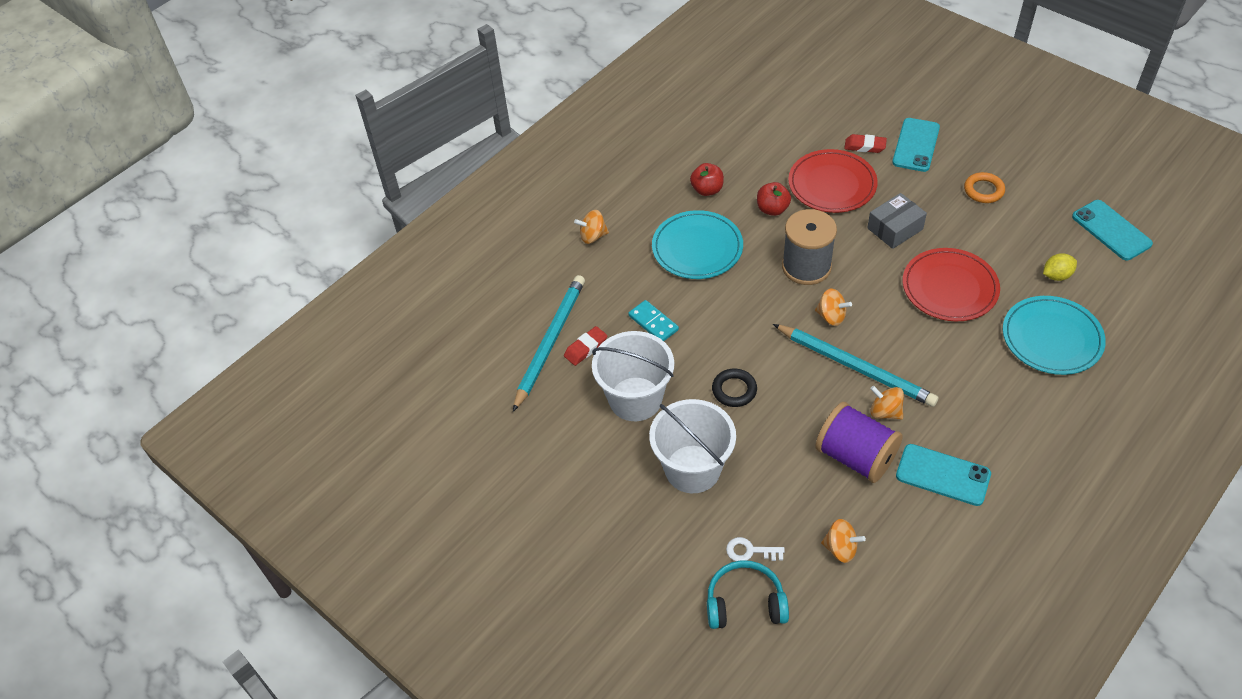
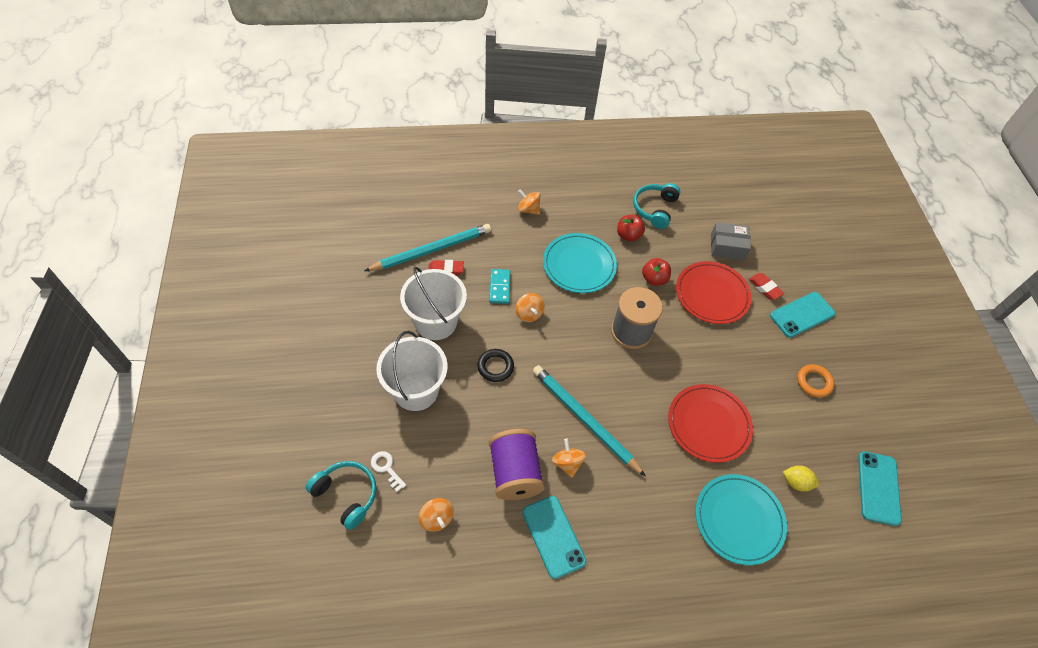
camera: 35 degrees right, 5 degrees up
(701, 150) = (654, 209): none -> turquoise headphones
(831, 316) = (608, 375): orange spinning top -> orange spinning top (529, 314)
(856, 367) = (584, 419): turquoise pencil -> turquoise pencil turned 150 degrees clockwise
(895, 229) = (719, 356): grey box -> grey box (727, 247)

